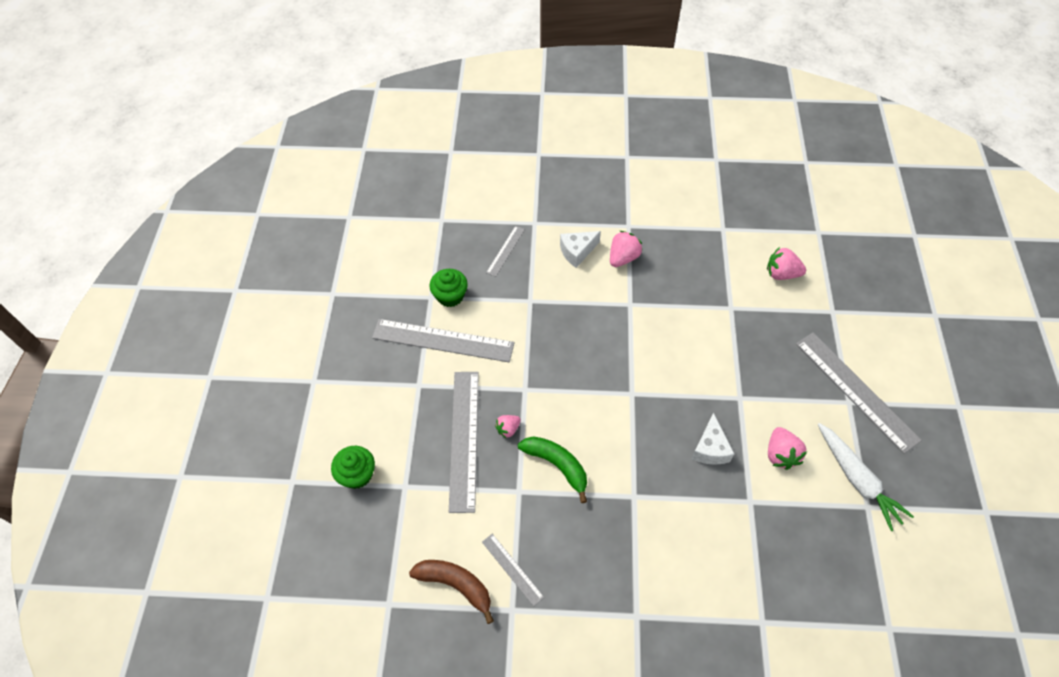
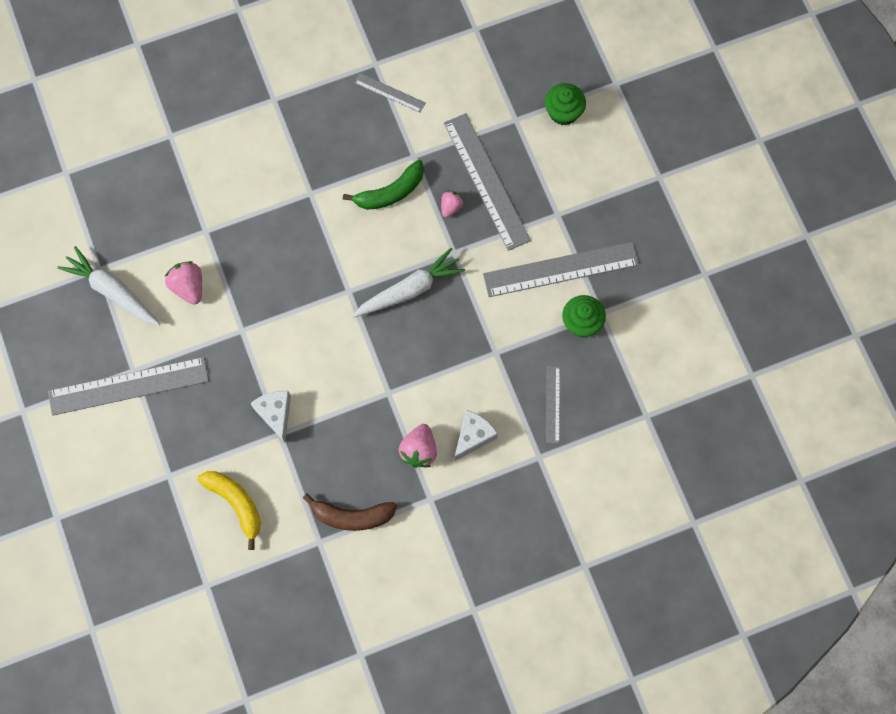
camera: 155 degrees right, 15 degrees up
(456, 585) = (429, 63): brown banana -> brown banana (352, 516)
(557, 465) = (390, 192): green banana -> green banana turned 45 degrees counterclockwise
(578, 374) = (409, 290): none -> white carrot
(710, 448) = (256, 265): white cheese -> white cheese (275, 414)
(781, 274) = (236, 503): pink strawberry -> yellow banana
(856, 390) = (128, 386): grey ruler -> grey ruler turned 45 degrees counterclockwise

